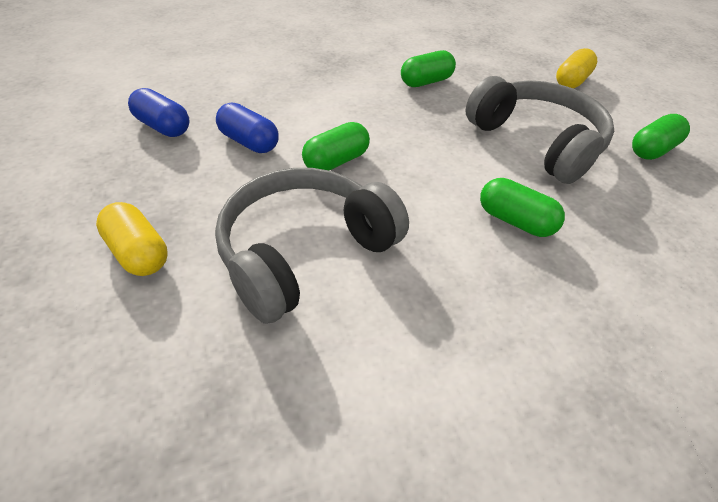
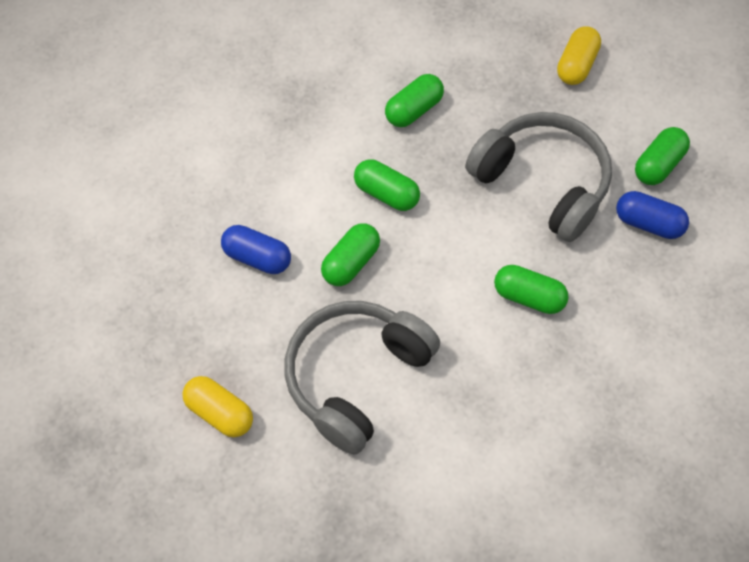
camera: 10 degrees left, 15 degrees up
(163, 127) = (162, 258): blue capsule -> blue capsule (648, 223)
(386, 123) = (386, 193): none -> green capsule

